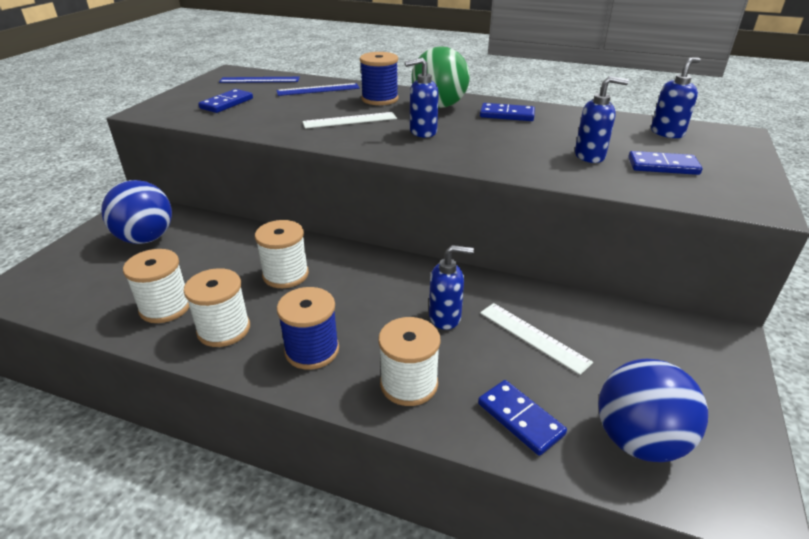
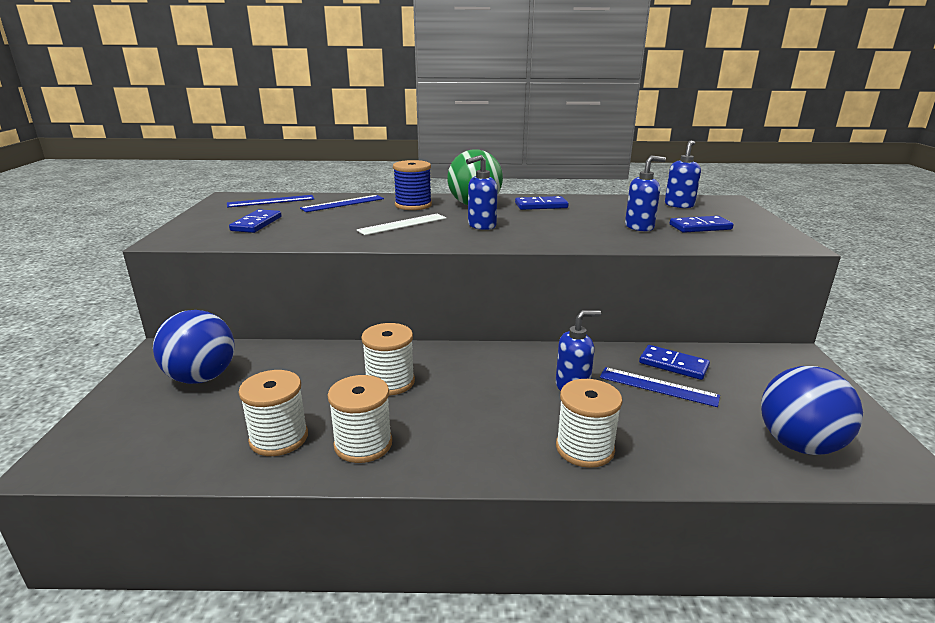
camera: 20 degrees left, 10 degrees down
(312, 350) = (471, 442): blue spool -> none
(520, 419) = (699, 452): blue domino -> blue domino (673, 365)
(533, 336) = (658, 386): white ruler -> blue ruler

